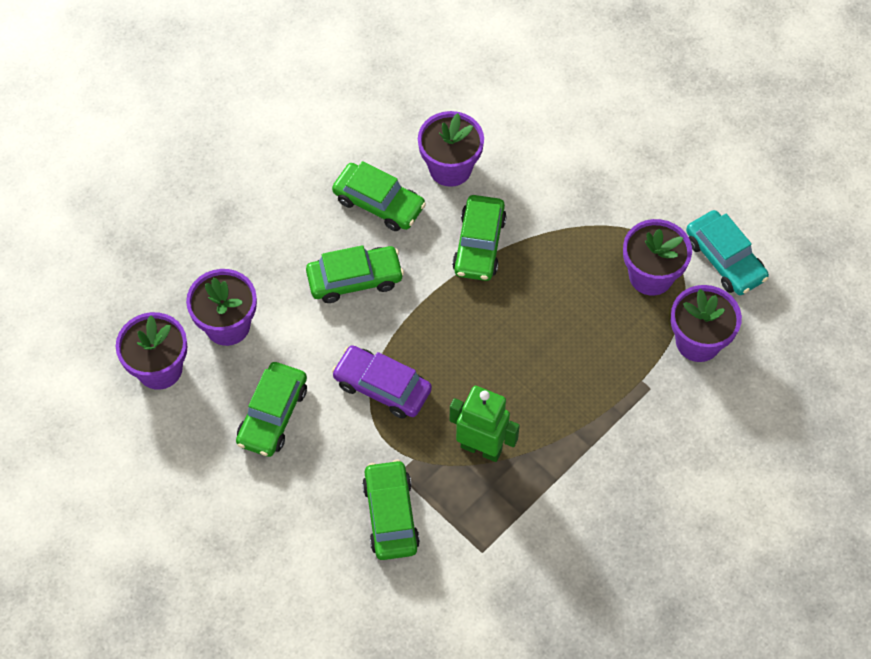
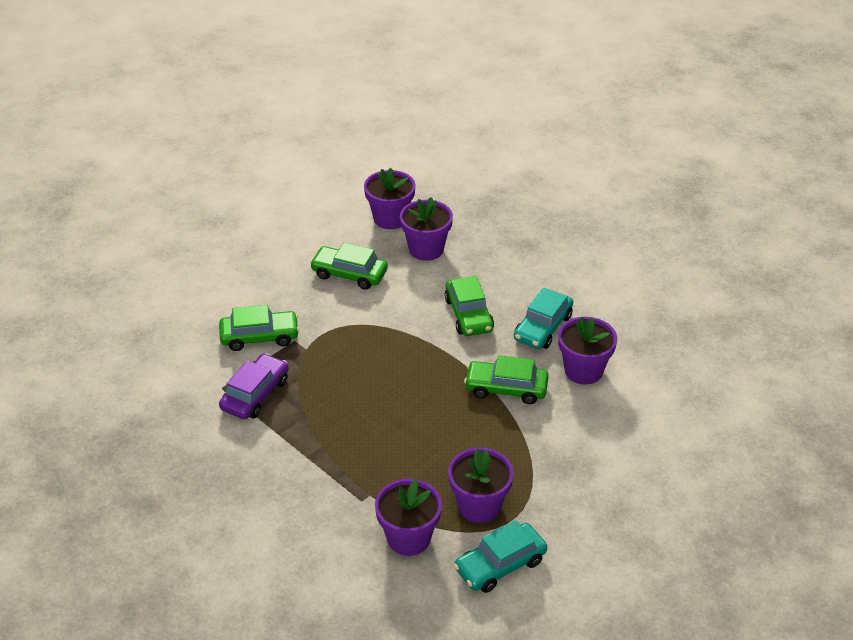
camera: 90 degrees right, 20 degrees down
(379, 203) = (542, 327): green car -> turquoise car
(382, 387) = (370, 331): purple car -> purple car (255, 394)
(481, 448) = (312, 388): green robot -> none

